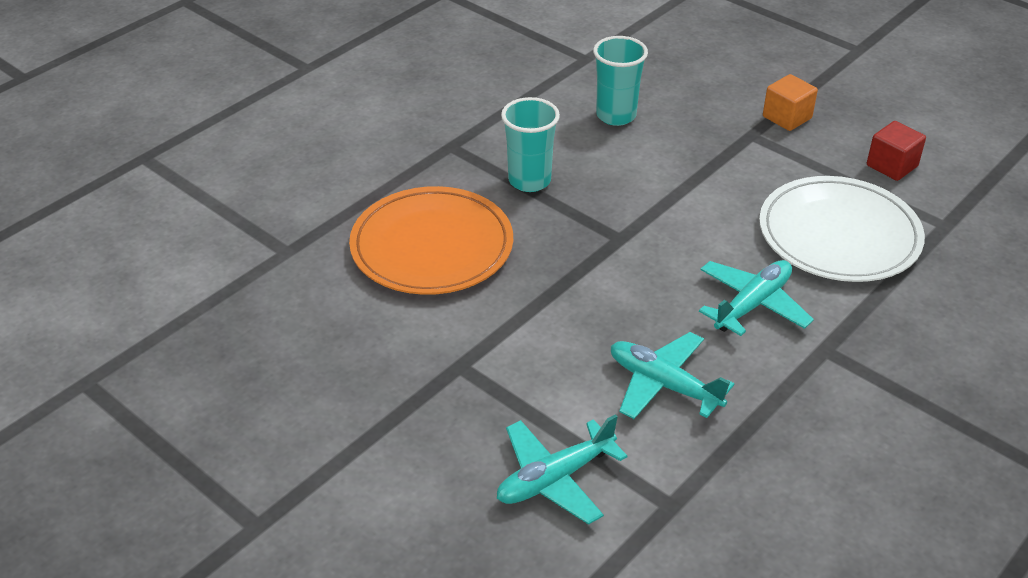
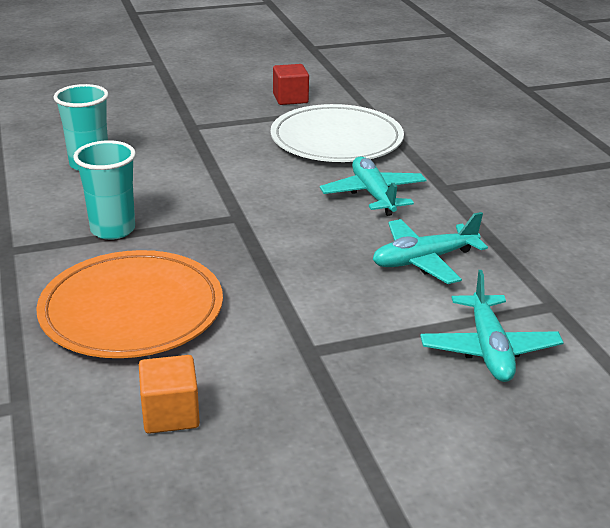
camera: 60 degrees left, 10 degrees down
(787, 117) = (192, 109): orange cube -> orange cube (170, 414)

